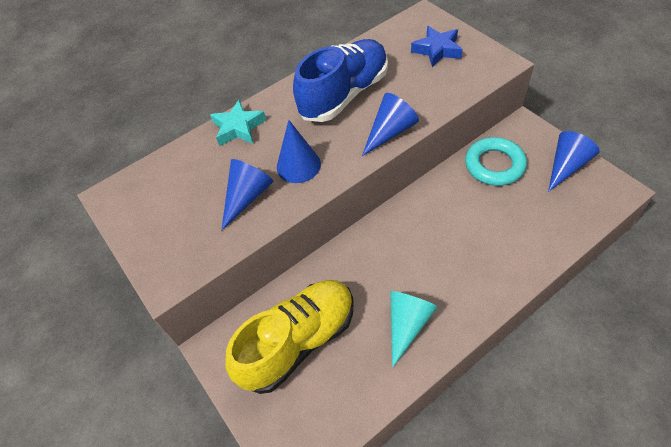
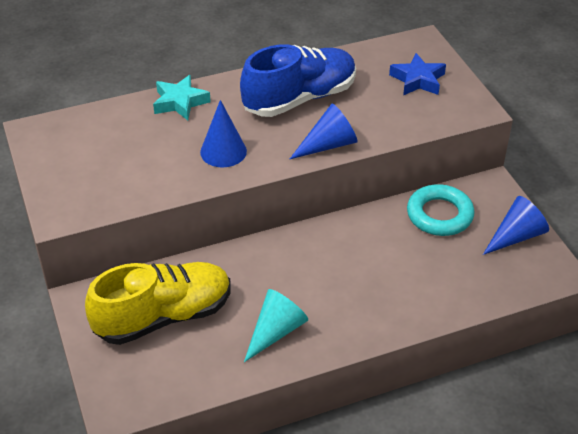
camera: 10 degrees right, 10 degrees down
(247, 196) = (162, 166): blue cone -> none

